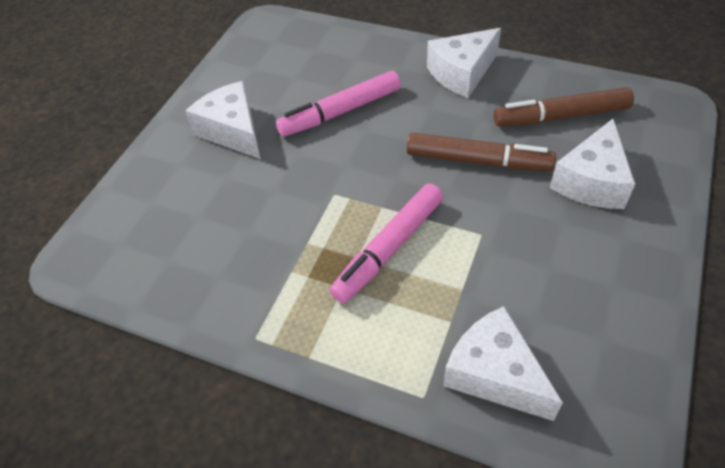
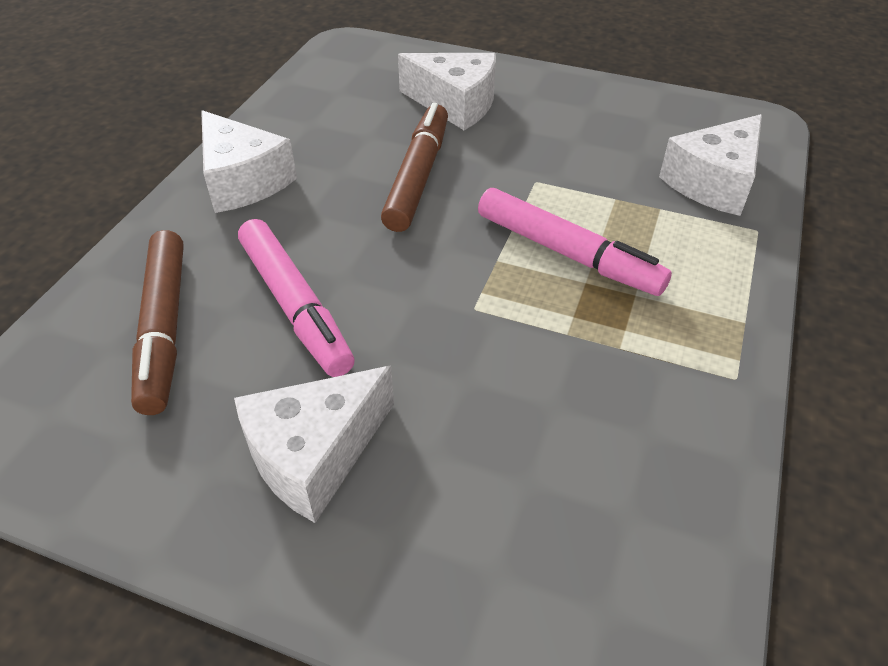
camera: 95 degrees left, 5 degrees down
(561, 116) = (349, 112): brown marker -> brown marker (164, 328)

